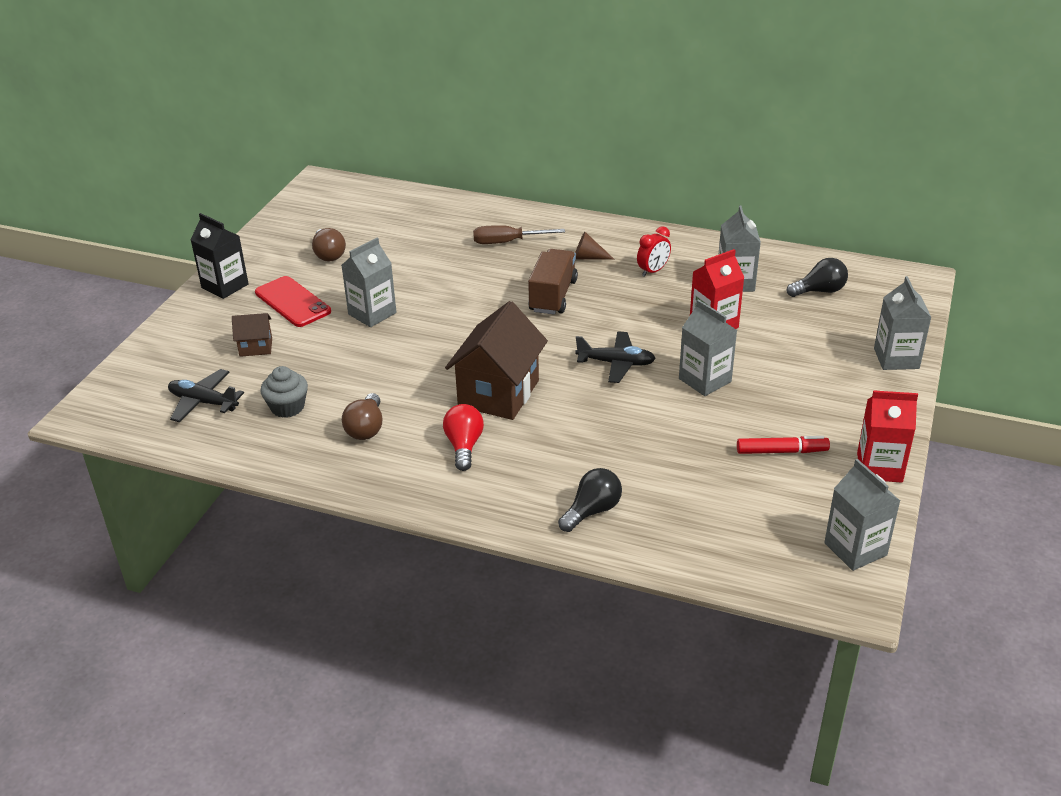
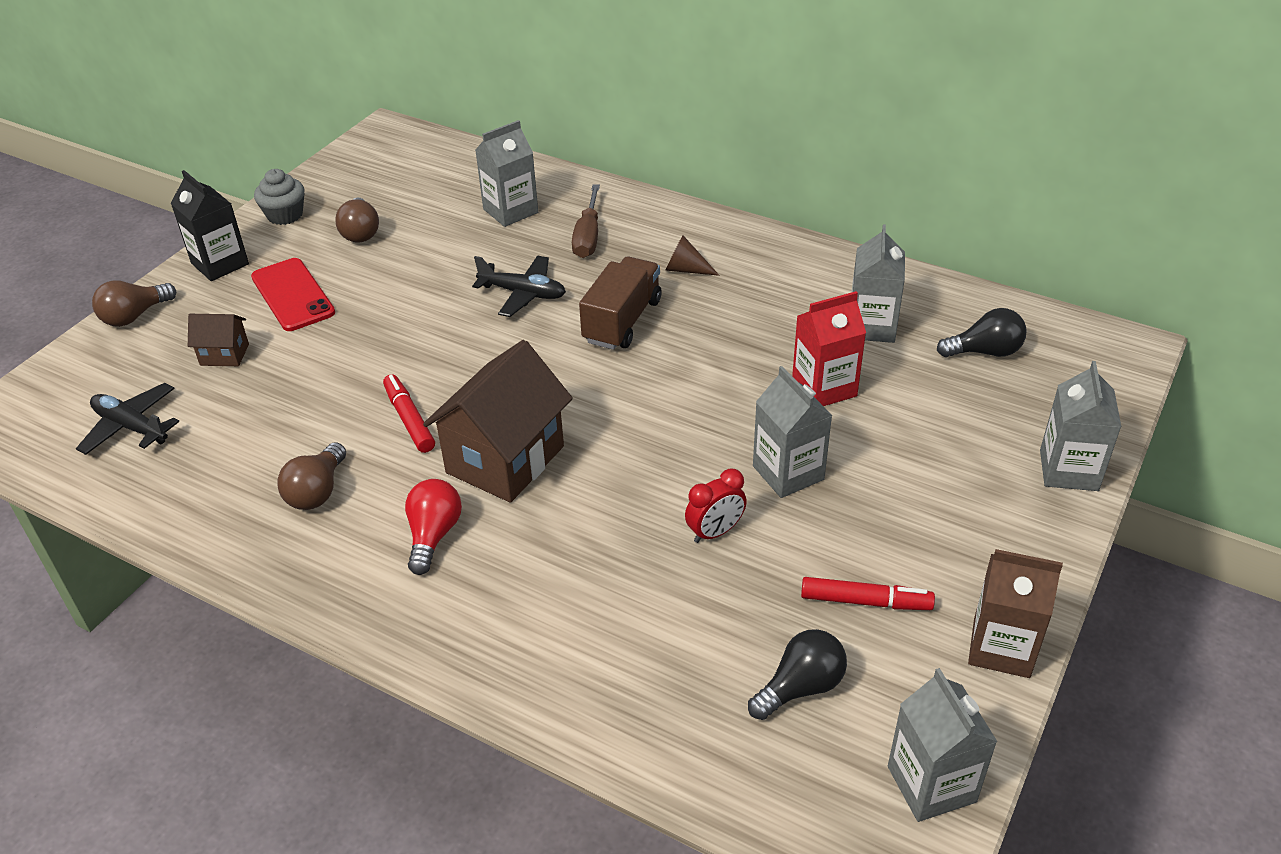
camera: 10 degrees right, 5 degrees up
(172, 328) = (134, 316): none -> brown light bulb
(287, 407) = (231, 447): grey cupcake -> grey cupcake (285, 215)
(372, 313) = (384, 322): grey carton -> grey carton (510, 211)
(417, 375) = (409, 419): none -> red marker
(507, 242) = (588, 237): brown screwdriver -> brown screwdriver turned 90 degrees counterclockwise
(592, 511) = (572, 663): black light bulb -> black light bulb (800, 687)
(616, 363) = (674, 432): black plane -> black plane (523, 293)
(653, 271) = (765, 298): red clock -> red clock (715, 532)
(879, 467) = (1001, 648): red carton -> brown carton

